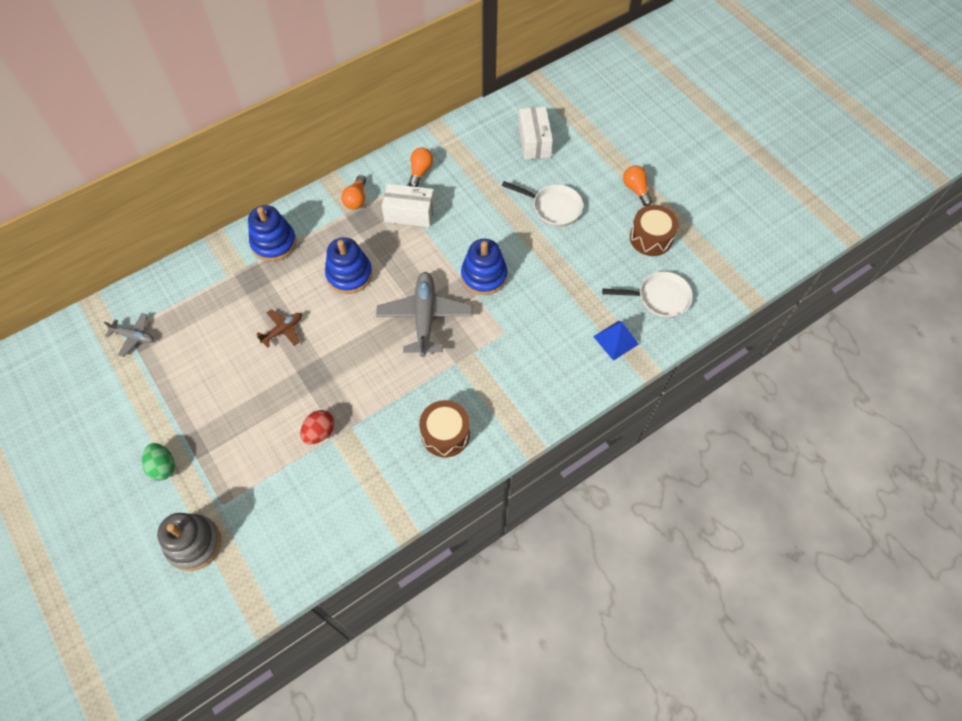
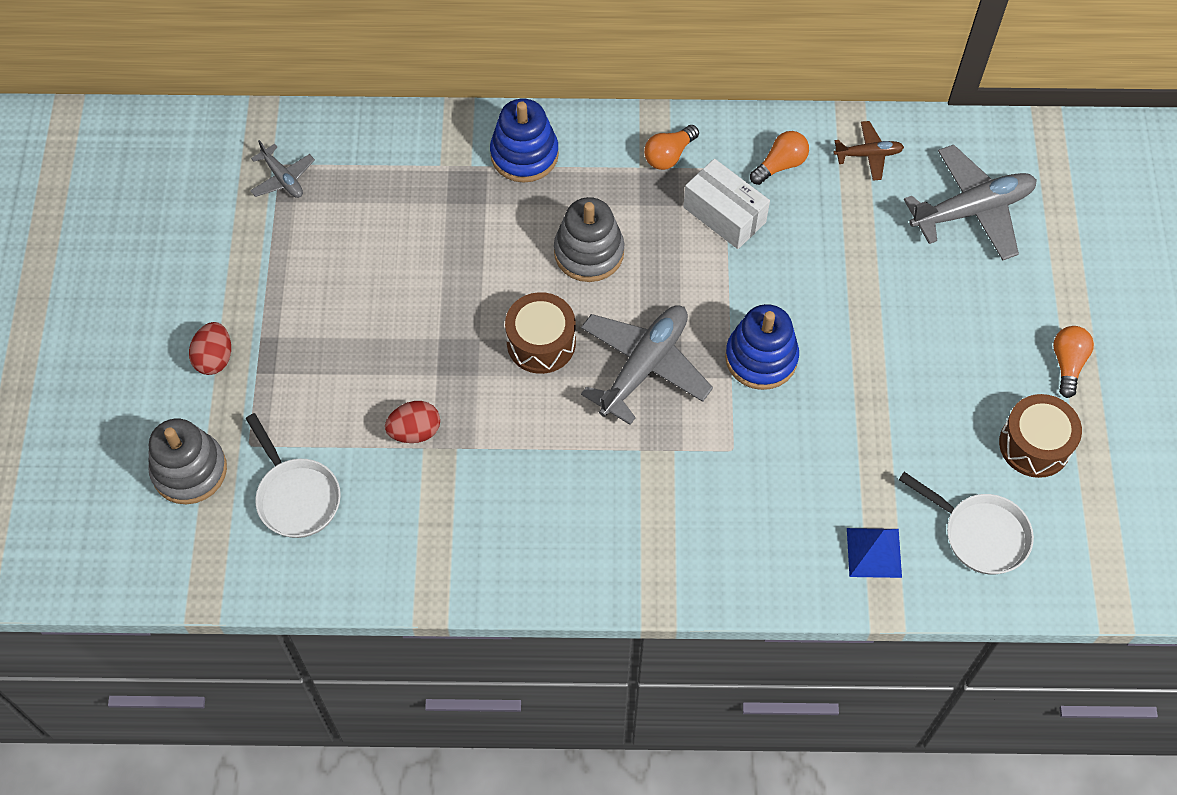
camera: 35 degrees right, 0 degrees up
(163, 466) = (214, 358): green egg -> red egg
(283, 330) = (458, 276): brown plane -> brown plane (868, 155)
(349, 274) = (589, 252): blue stacking toy -> grey stacking toy
(445, 434) = (562, 531): brown drum -> brown drum (541, 343)
(534, 141) = (972, 210): white box -> grey plane
(553, 207) = (927, 320): white pan -> white pan (296, 496)

